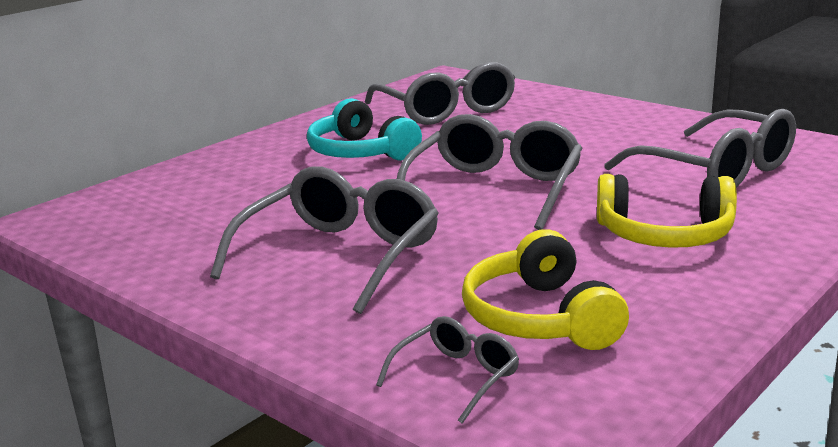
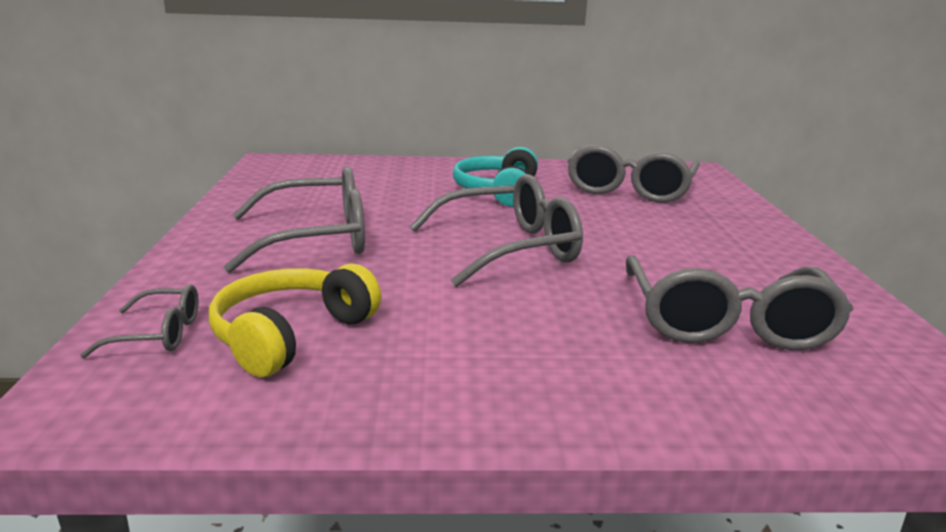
camera: 45 degrees right, 0 degrees up
(664, 235) = (529, 340): yellow headphones -> none

